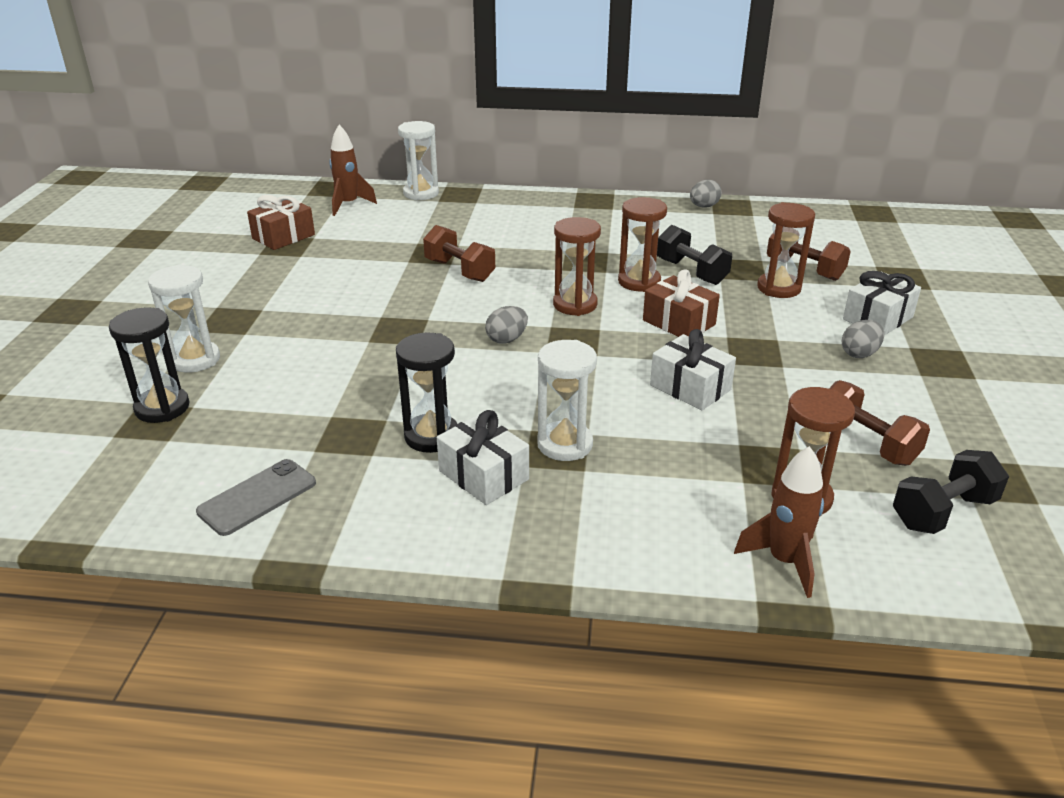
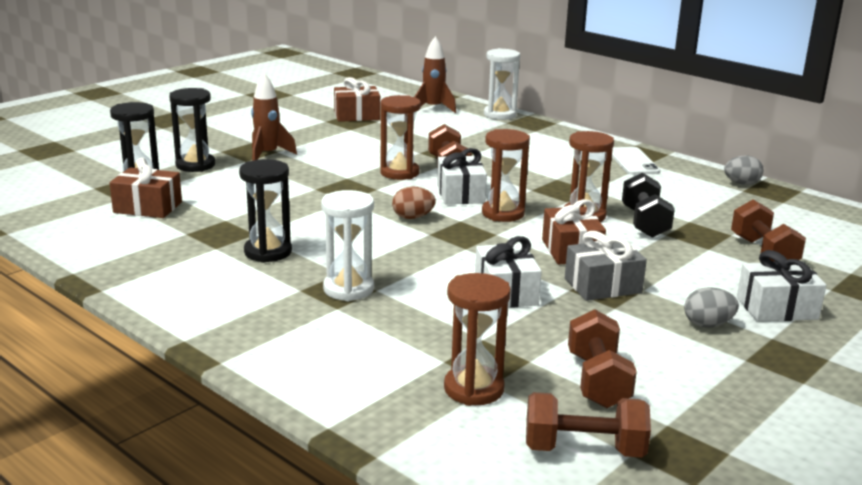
camera: 35 degrees right, 10 degrees down
(195, 360) = (195, 165): white hourglass -> black hourglass
(221, 436) = (148, 207): none -> brown gift
(257, 497) = (118, 244): grey phone -> none
(484, 475) = (265, 284): white gift -> white gift (460, 194)
(507, 339) = (413, 217): grey egg -> brown egg
(599, 211) = (633, 162): none -> white phone
(747, 348) = (602, 286): none -> grey gift
(778, 288) = (711, 257): brown hourglass -> brown hourglass (399, 173)
(784, 561) = (389, 417): brown rocket -> brown rocket (268, 155)
(943, 512) = (584, 450): black dumbbell -> brown dumbbell

